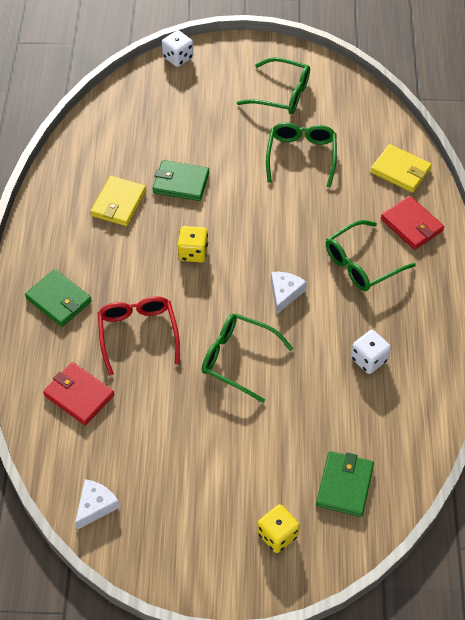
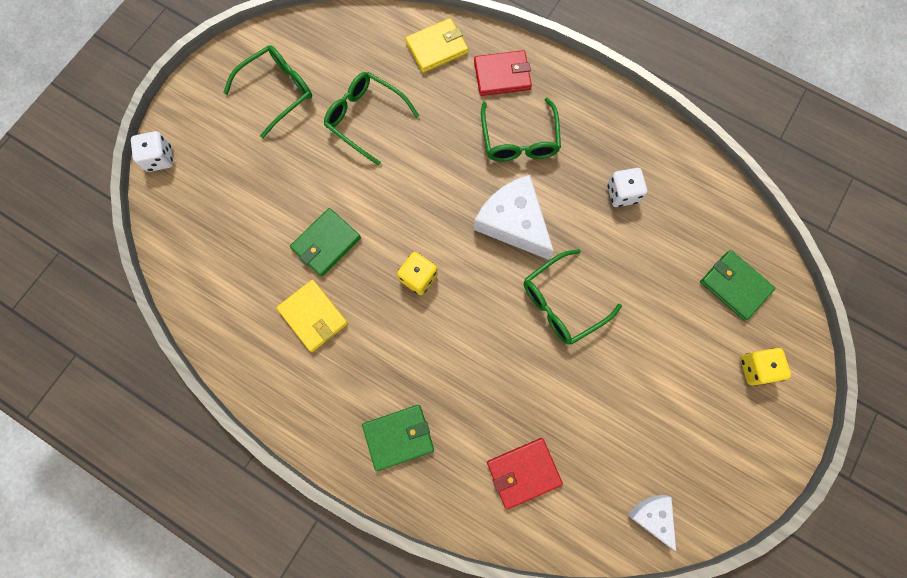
camera: 60 degrees left, 20 degrees up
(138, 334) = (484, 379): red glasses -> none
(285, 293) = (513, 222): white cheese -> white cheese, size x1.83

